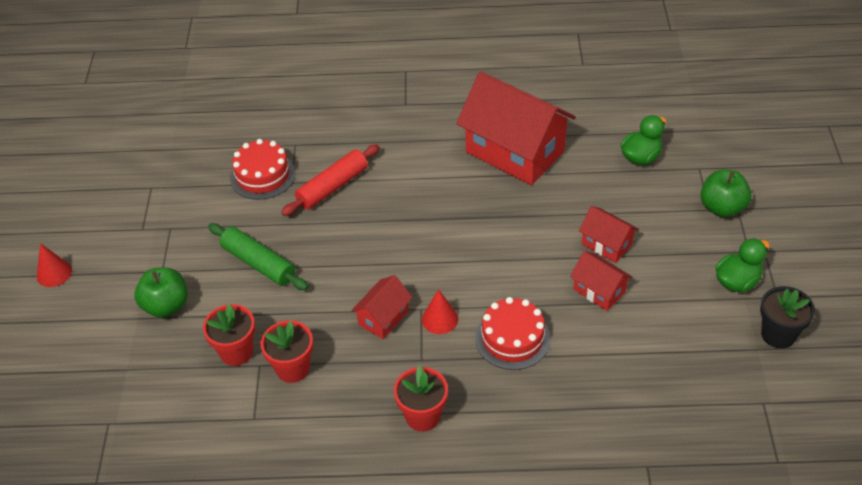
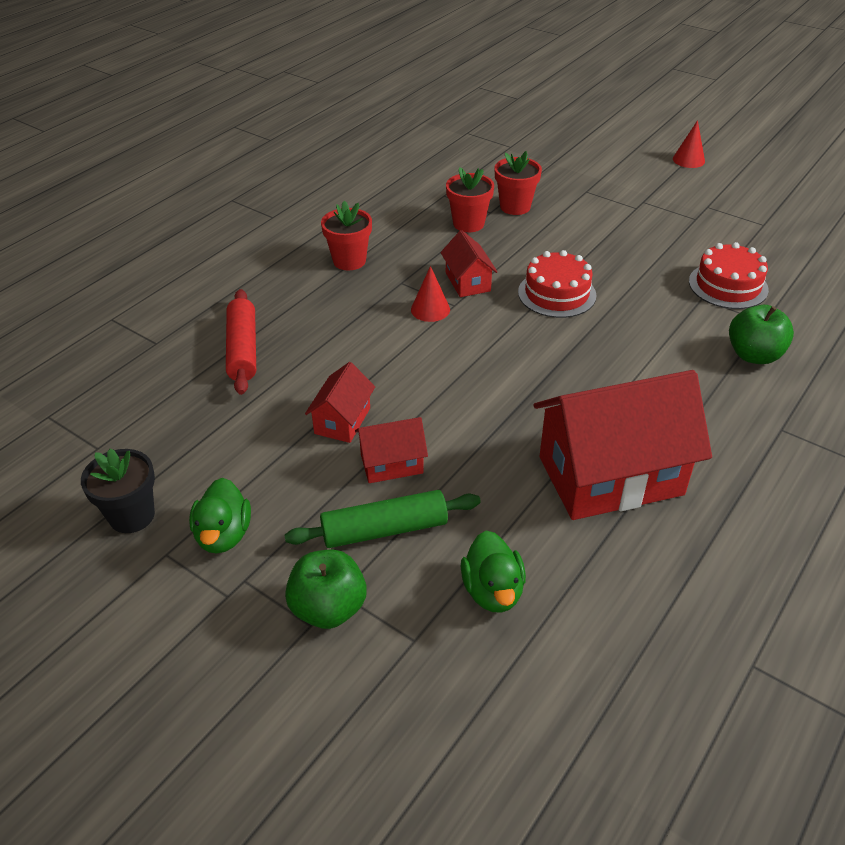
camera: 125 degrees right, 5 degrees down
(166, 306) = (599, 193): green apple -> green apple (754, 355)
(259, 263) = (603, 245): green rolling pin -> green rolling pin (384, 530)
(332, 187) = (671, 319): red rolling pin -> red rolling pin (243, 349)
(512, 338) = (360, 338): red cake -> red cake (557, 294)
(599, 291) = (342, 421): red house -> red house turned 60 degrees counterclockwise

